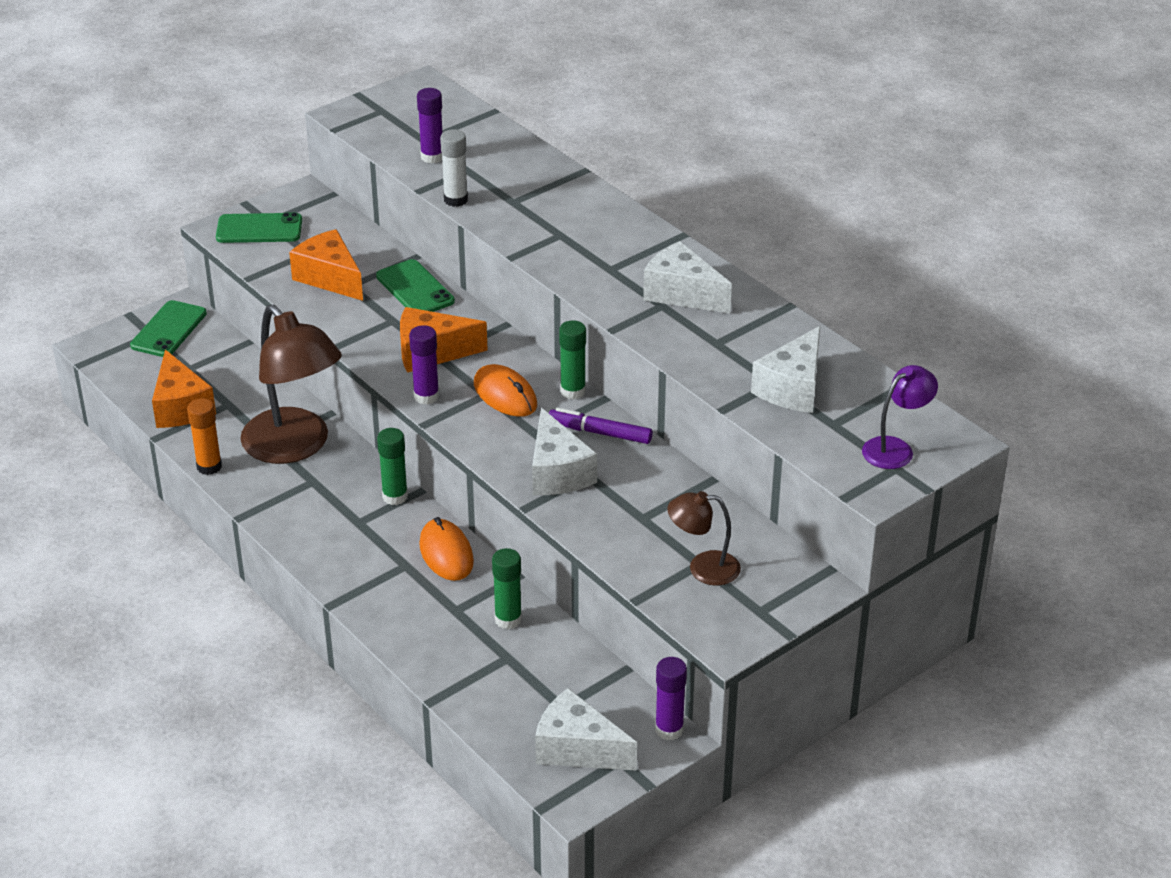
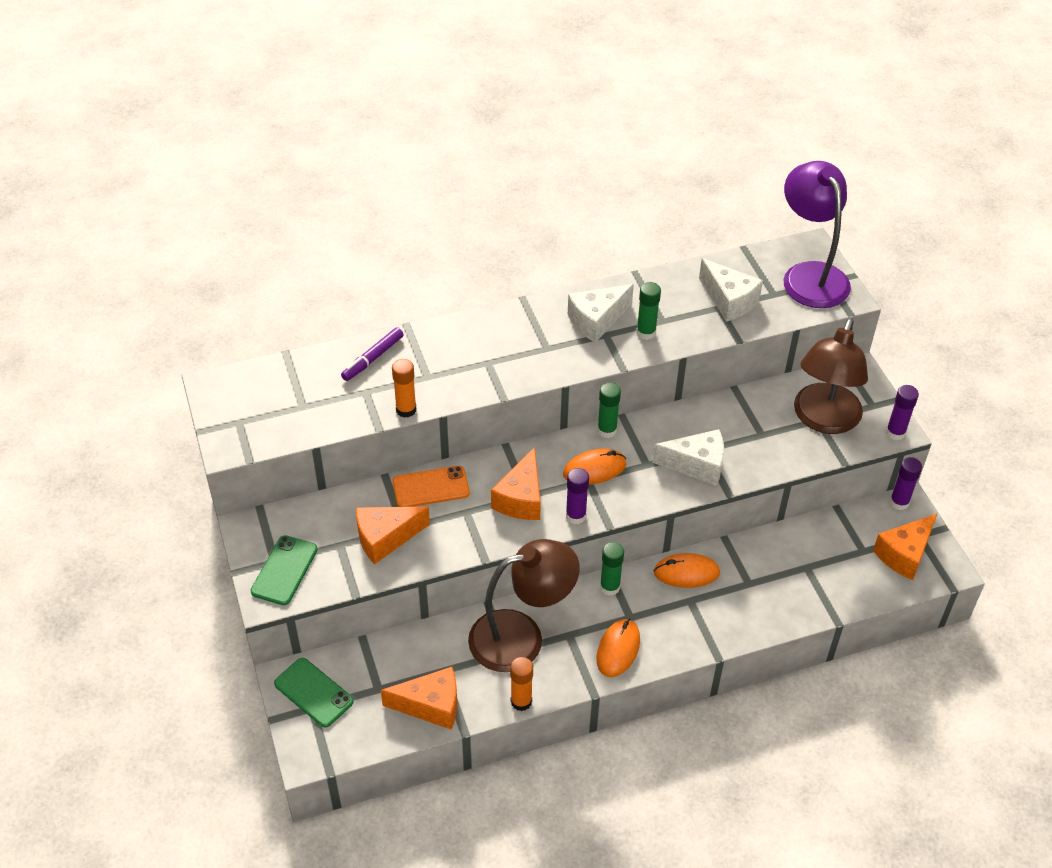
camera: 70 degrees left, 10 degrees up
(308, 522) = (618, 649): none -> orange mouse
(415, 289) = (431, 487): green phone -> orange phone
(432, 157) = (333, 408): purple glue stick -> purple glue stick (895, 433)
(455, 200) = (406, 410): white glue stick -> orange glue stick
(508, 619) = (769, 556): green glue stick -> green glue stick (646, 333)
(577, 749) = (904, 554): white cheese -> orange cheese
(600, 433) = (661, 429): purple marker -> purple marker (373, 358)
(703, 568) = (823, 420): brown lamp -> brown lamp, size x1.96
(895, 448) = (810, 275): purple lamp -> purple lamp, size x1.96

